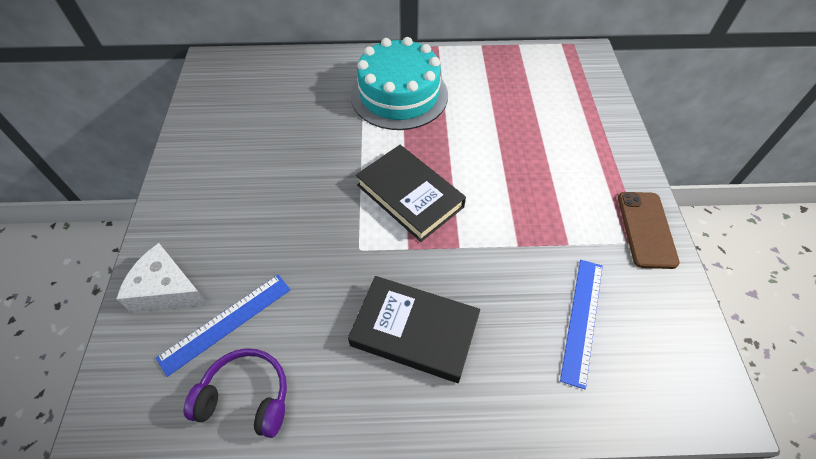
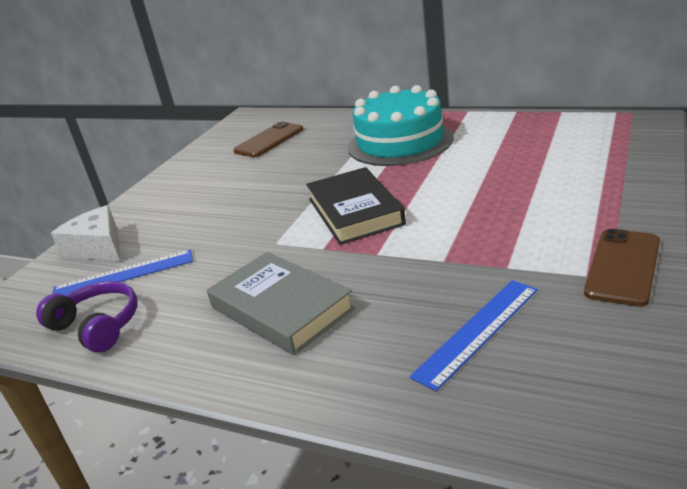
camera: 30 degrees right, 25 degrees down
(261, 101) = (269, 140): none -> brown phone
(414, 331) = (281, 308): black book -> grey book

